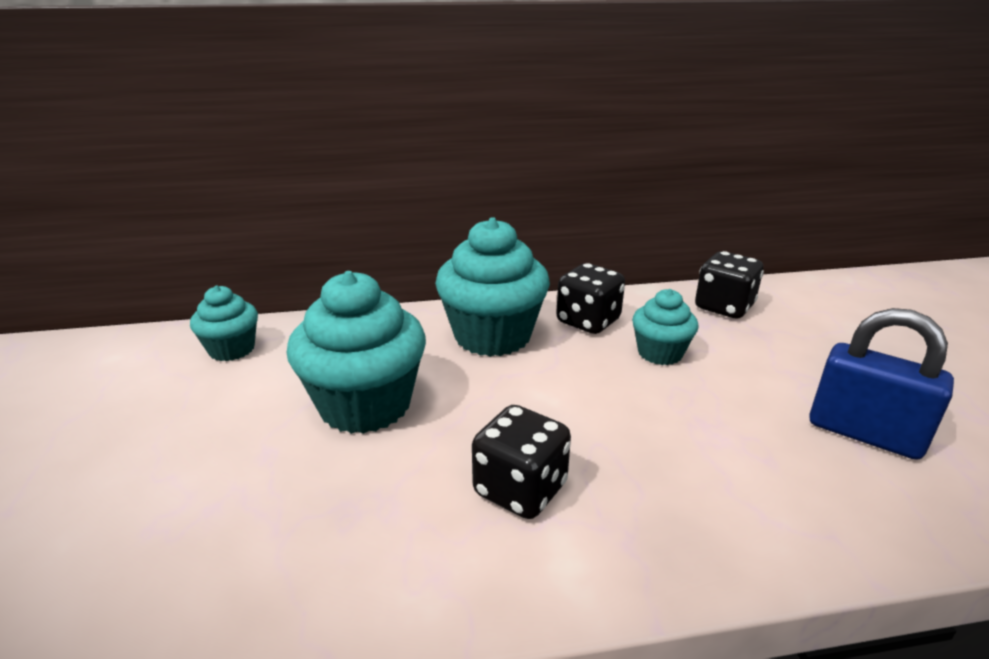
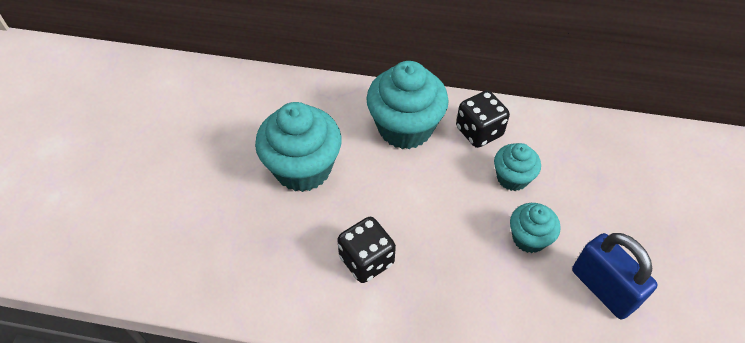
camera: 20 degrees right, 25 degrees up
(232, 349) = (236, 94): turquoise cupcake -> turquoise cupcake (529, 238)
(723, 307) = (591, 144): black dice -> none

